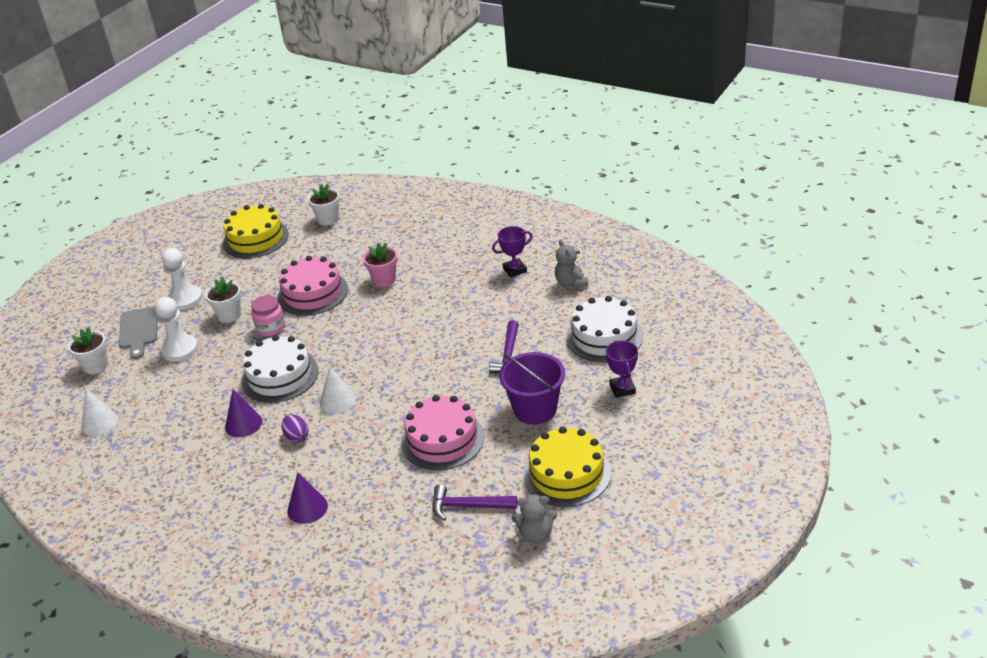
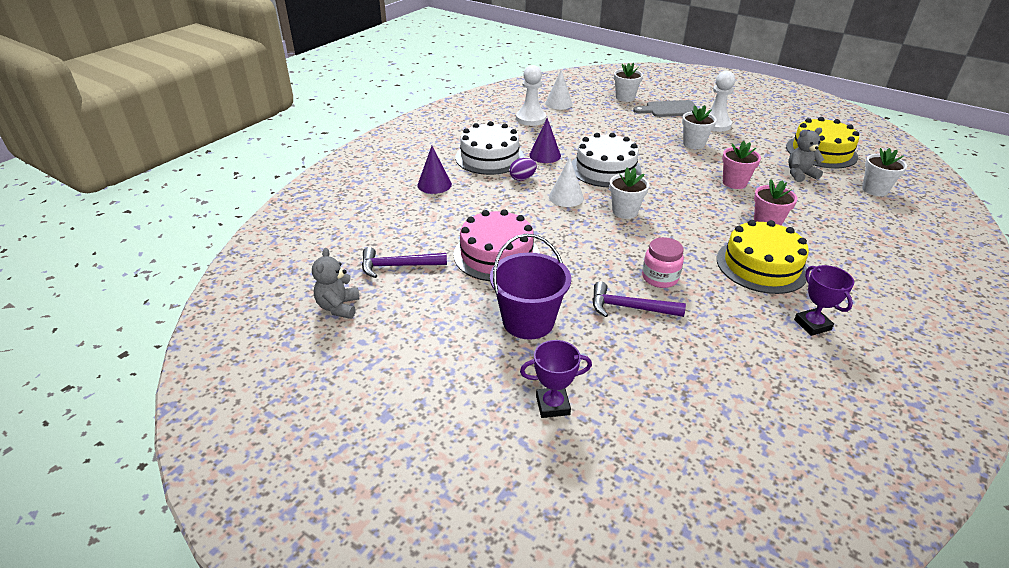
camera: 90 degrees right, 0 degrees up
(180, 349) = (644, 126): white pawn -> white pawn (531, 119)
(271, 328) = (676, 163): pink jar -> pink jar (660, 278)
(312, 293) = (734, 183): pink cake -> pink flower pot
(365, 360) = (625, 212): none -> white flower pot
(468, 506) = (398, 266): purple hammer -> purple hammer turned 105 degrees counterclockwise
(567, 474) = (415, 337): yellow cake -> yellow cake (761, 265)
(571, 283) = (794, 378): grey teddy bear -> grey teddy bear (800, 174)
(604, 337) = (667, 400): white cake -> white cake (489, 157)

